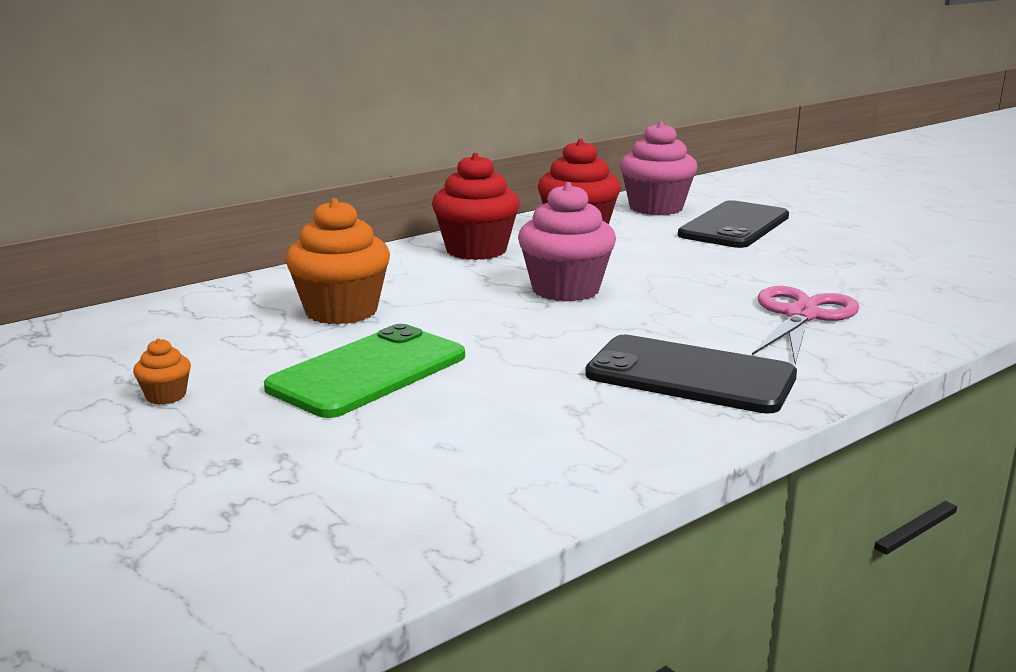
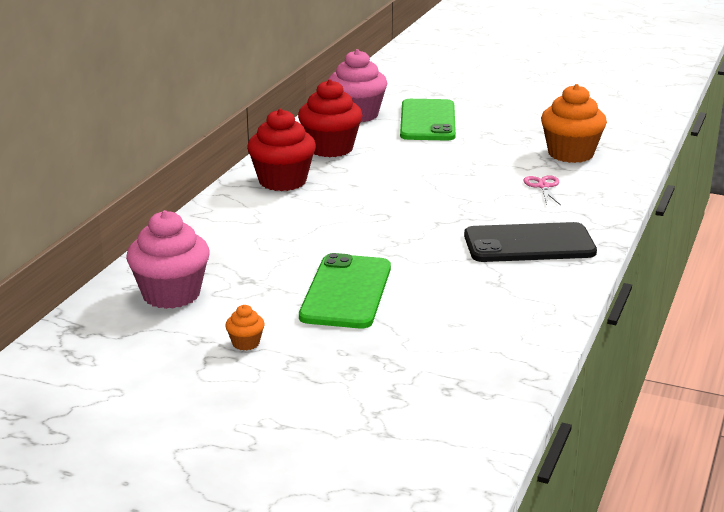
camera: 30 degrees left, 5 degrees up
(341, 311) = (262, 254): orange cupcake -> orange cupcake (570, 154)
(565, 290) = (385, 200): pink cupcake -> pink cupcake (171, 294)
(734, 226) = (427, 121): black phone -> green phone
(801, 315) = (543, 186): pink scissors -> pink scissors, size x0.54

